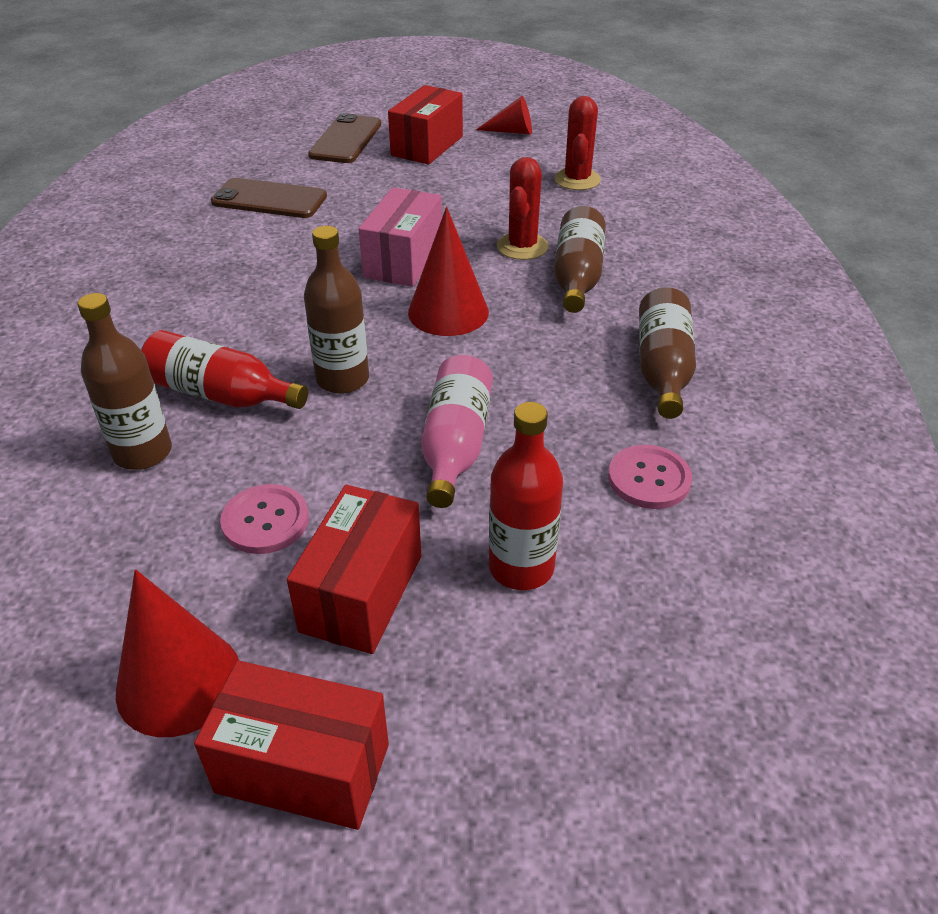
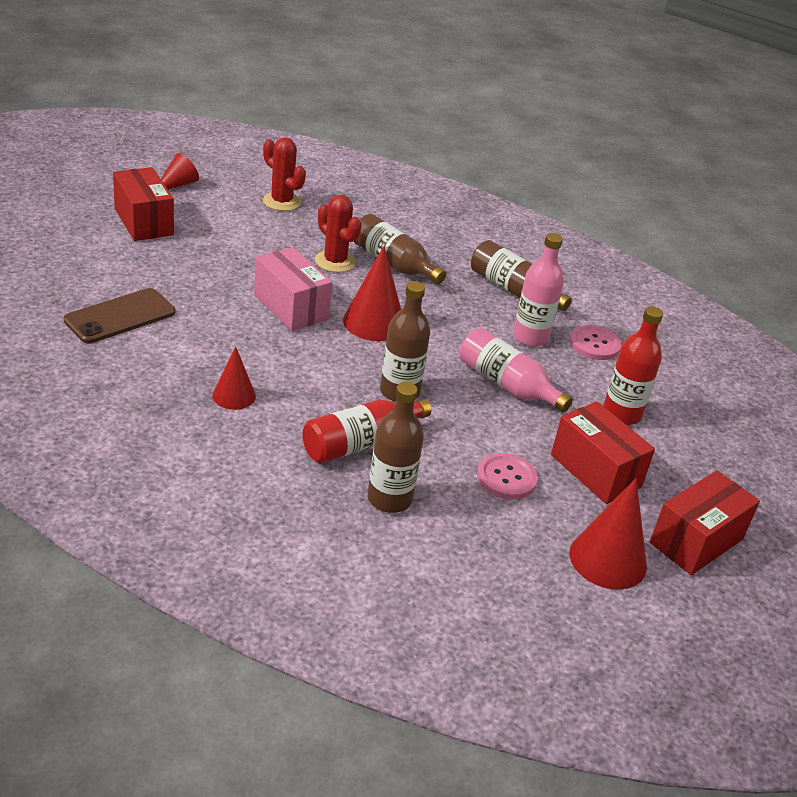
camera: 60 degrees left, 5 degrees down
(218, 296) = (234, 395): none -> red cone
(346, 140) = (75, 244): brown phone -> none
(583, 422) = (530, 337): none -> pink bottle

